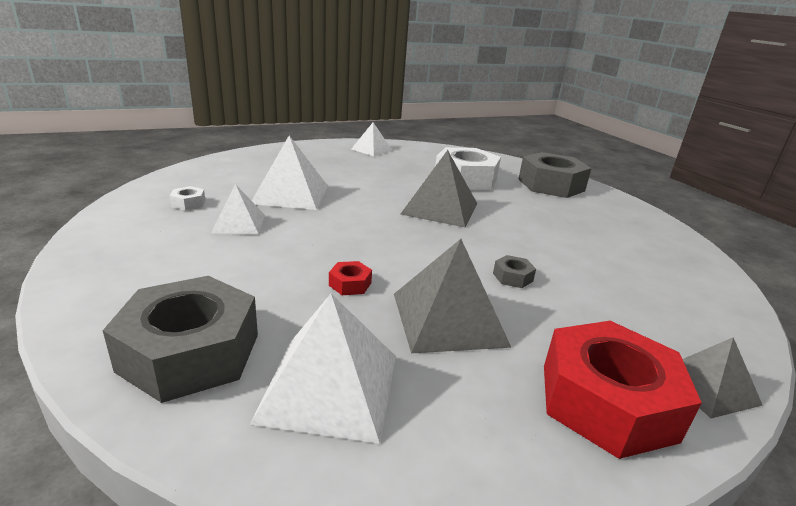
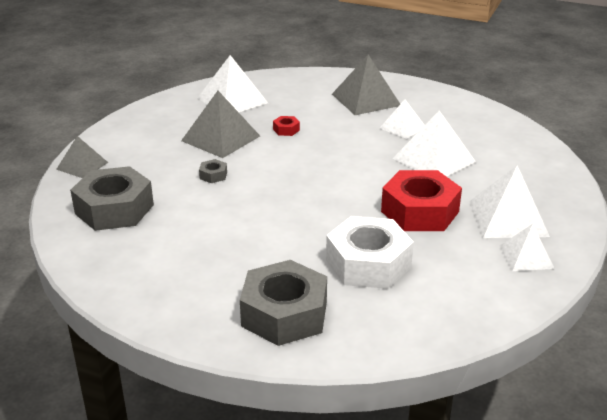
camera: 140 degrees right, 5 degrees up
(188, 203) = (456, 122): white nut -> none
(190, 352) = (293, 86): grey nut -> grey nut (114, 209)
(338, 159) = (508, 218): none -> white pyramid
(440, 208) = (327, 207): grey pyramid -> grey pyramid (365, 99)
(607, 401) = (127, 140): red nut -> red nut (419, 211)

